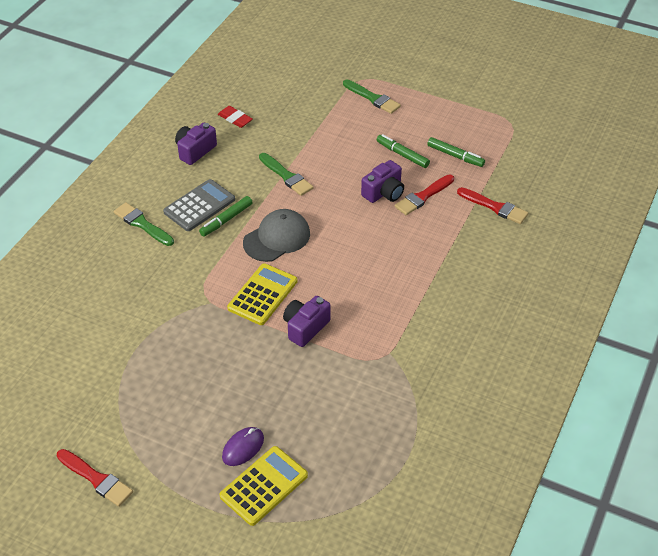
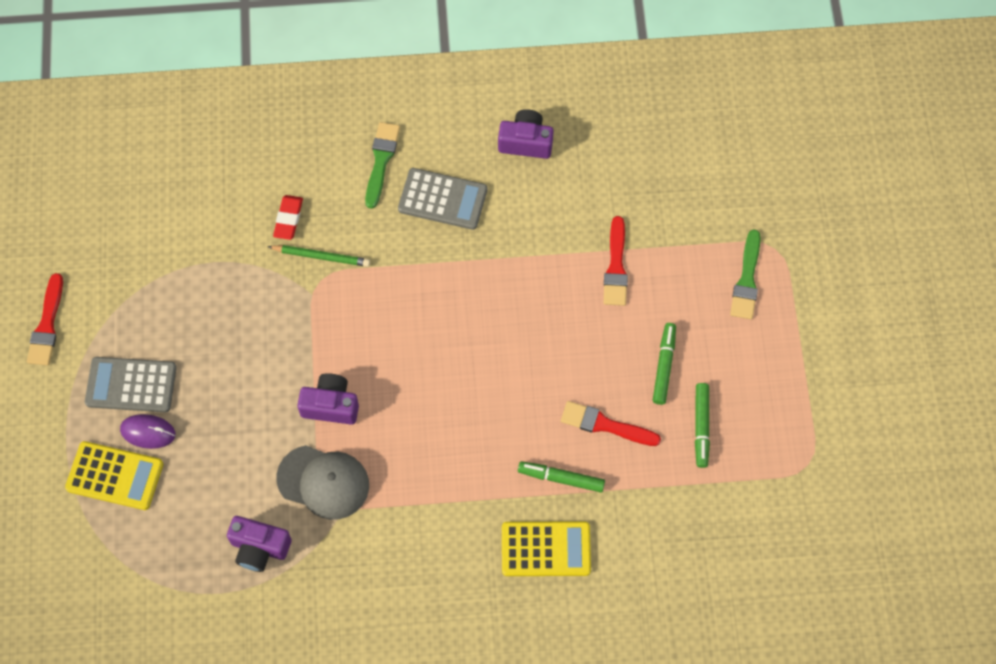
camera: 60 degrees right, 20 degrees up
(186, 285) = (321, 257): none -> green pencil
(195, 442) = (131, 385): none -> grey calculator
(226, 220) = (438, 239): green marker -> green marker (561, 478)
(235, 119) = (606, 151): red eraser -> red eraser (288, 219)
(262, 294) = (351, 338): yellow calculator -> yellow calculator (546, 549)
(277, 238) = (442, 305): grey cap -> grey cap (323, 482)
(286, 176) = (545, 260): green brush -> none
(384, 192) = (585, 378): purple camera -> purple camera (259, 548)
(494, 207) = (638, 514): red brush -> red brush (616, 266)

